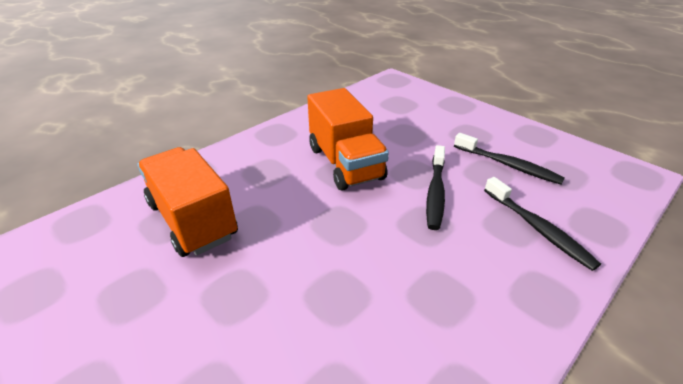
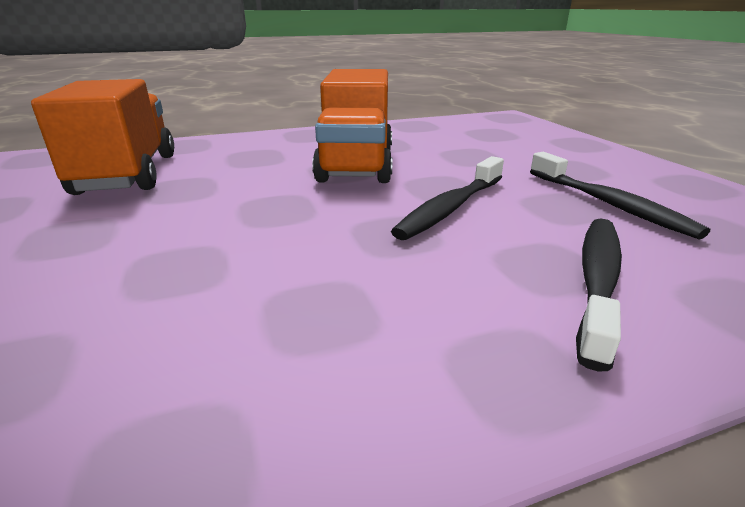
camera: 25 degrees right, 10 degrees down
(538, 229) = (597, 280): black toothbrush -> black toothbrush turned 150 degrees counterclockwise

